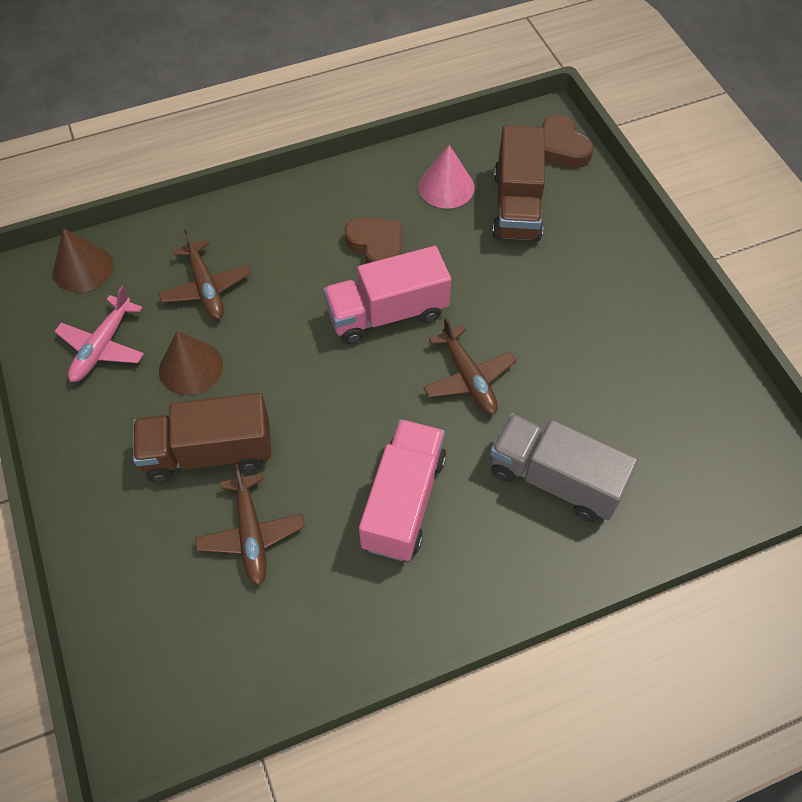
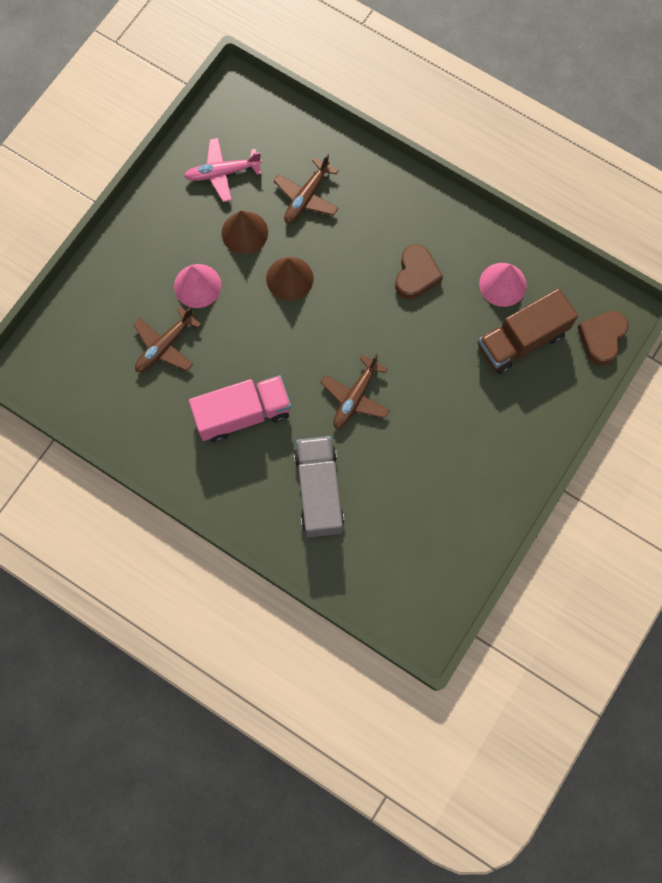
camera: 55 degrees right, 15 degrees up
(83, 268) = (267, 116): brown cone -> brown cone (289, 278)
(209, 453) = (197, 285): brown truck -> pink cone
(387, 313) = (367, 317): pink truck -> none

